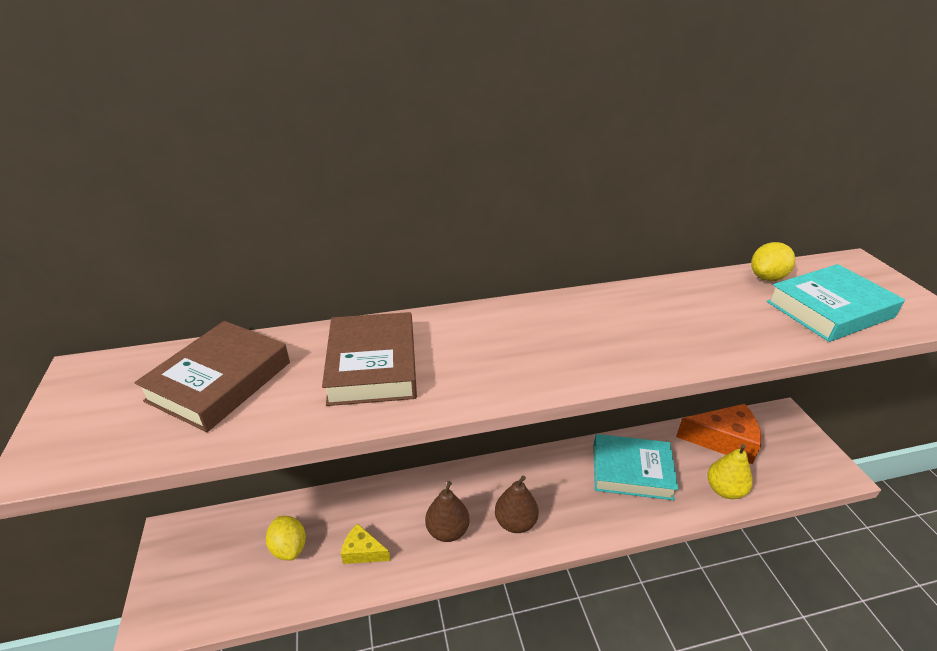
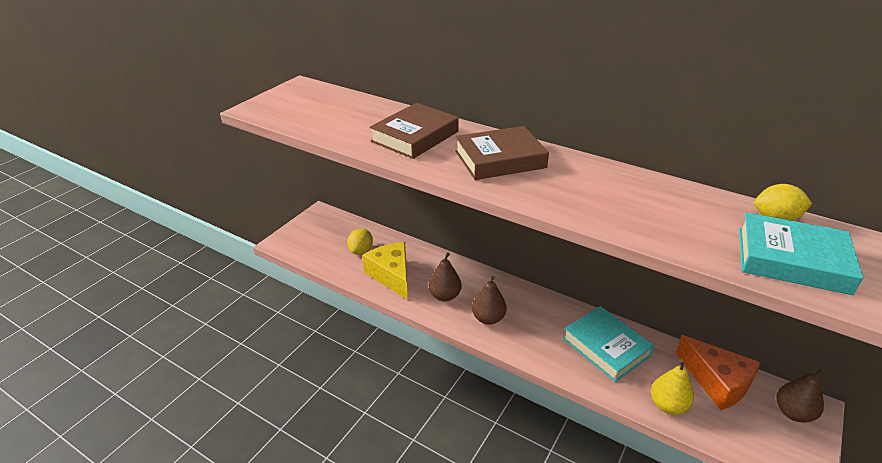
camera: 45 degrees right, 0 degrees up
(219, 381) = (343, 111): brown book -> brown book (500, 159)
(363, 551) = (391, 275): yellow cheese -> yellow cheese, size x1.88
(782, 429) = (793, 413): none -> brown pear

